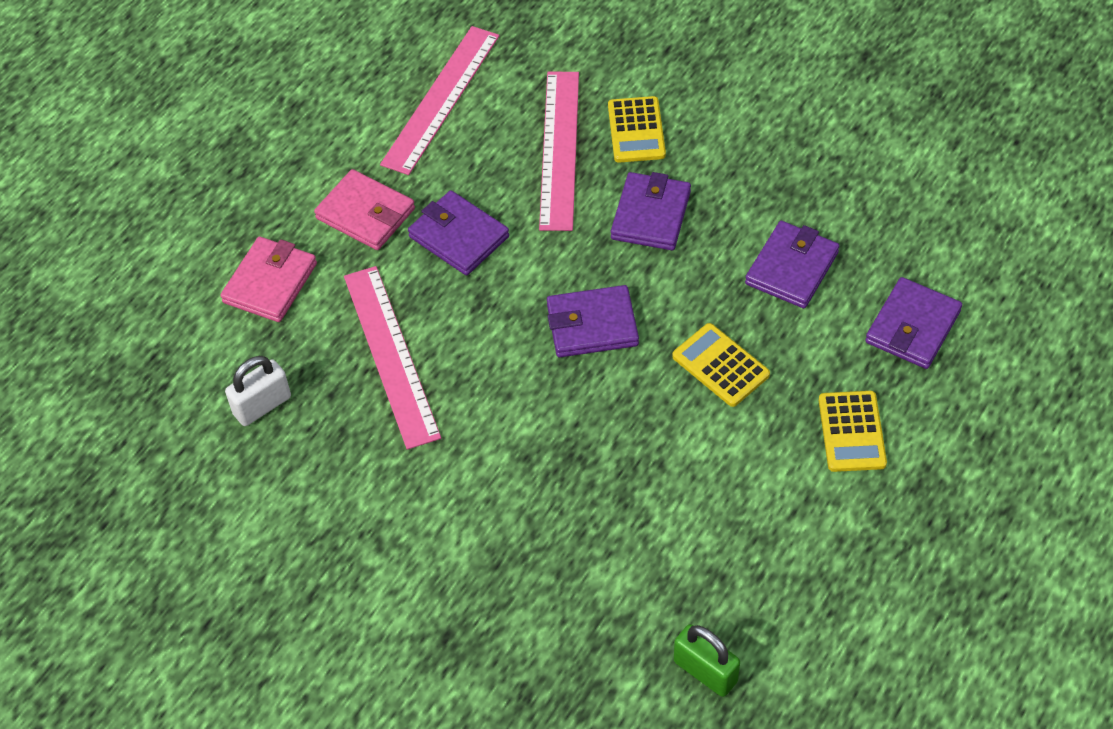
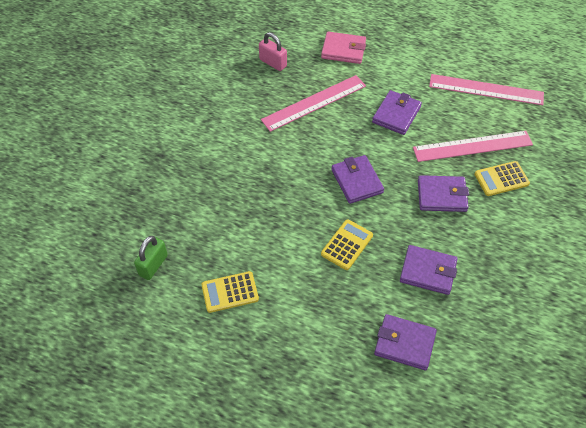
camera: 75 degrees right, 0 degrees up
(262, 405) = (273, 63): white padlock -> pink padlock
(365, 214) = (398, 75): pink wallet -> none
(851, 432) = (318, 318): yellow calculator -> yellow calculator (230, 292)

